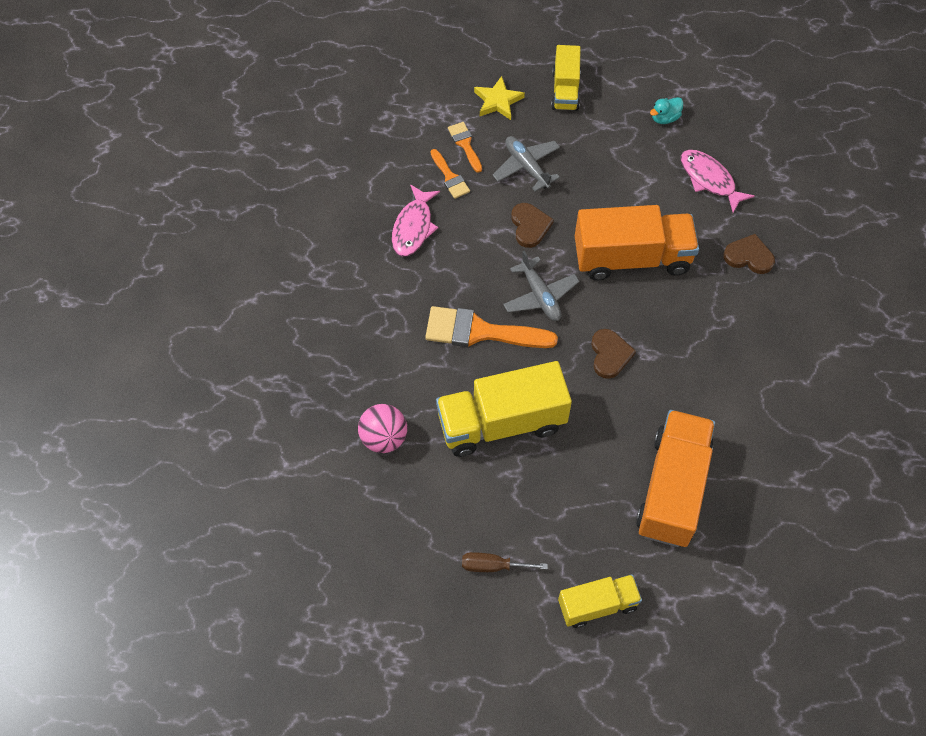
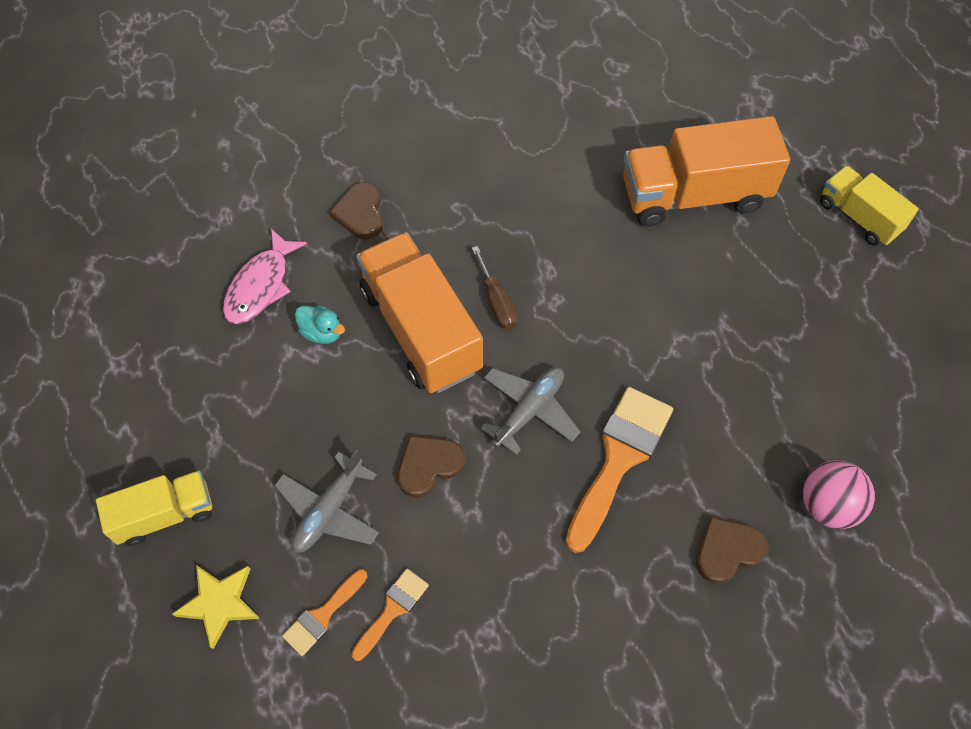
camera: 115 degrees left, 0 degrees up
(413, 227) = (503, 620): pink fish -> none
(480, 332) = (619, 458): orange brush -> orange brush turned 135 degrees counterclockwise
(493, 566) = (889, 323): brown screwdriver -> brown screwdriver (497, 302)
(501, 422) = (723, 383): yellow truck -> none
(610, 355) = (569, 306): brown heart -> brown heart (727, 550)
(665, 118) = (174, 368): turquoise duck -> turquoise duck (322, 332)

